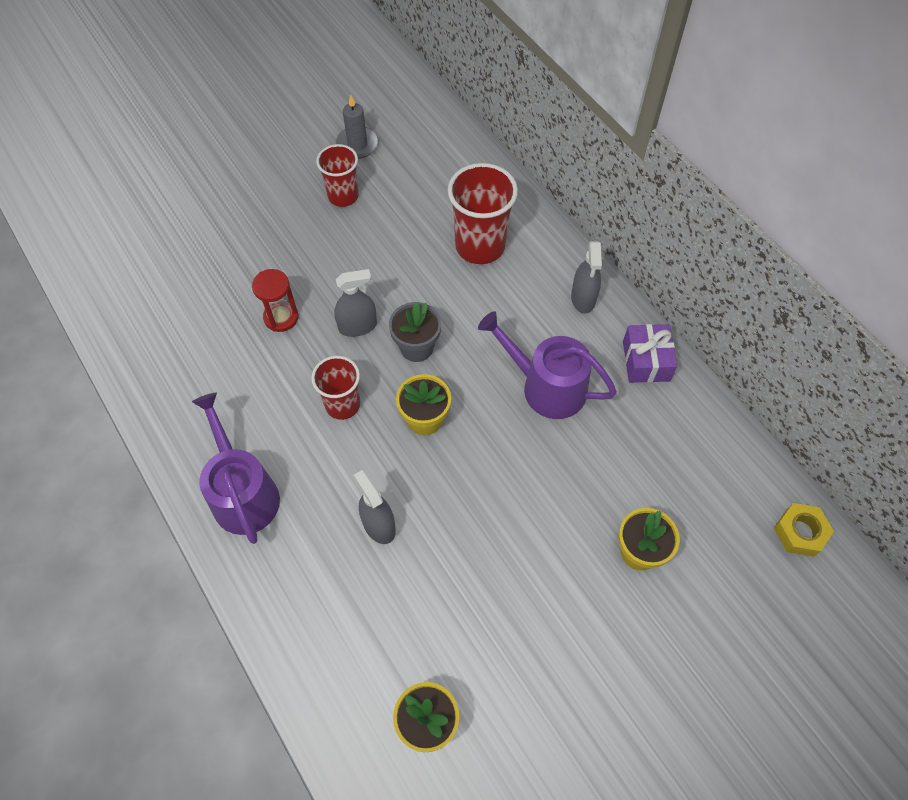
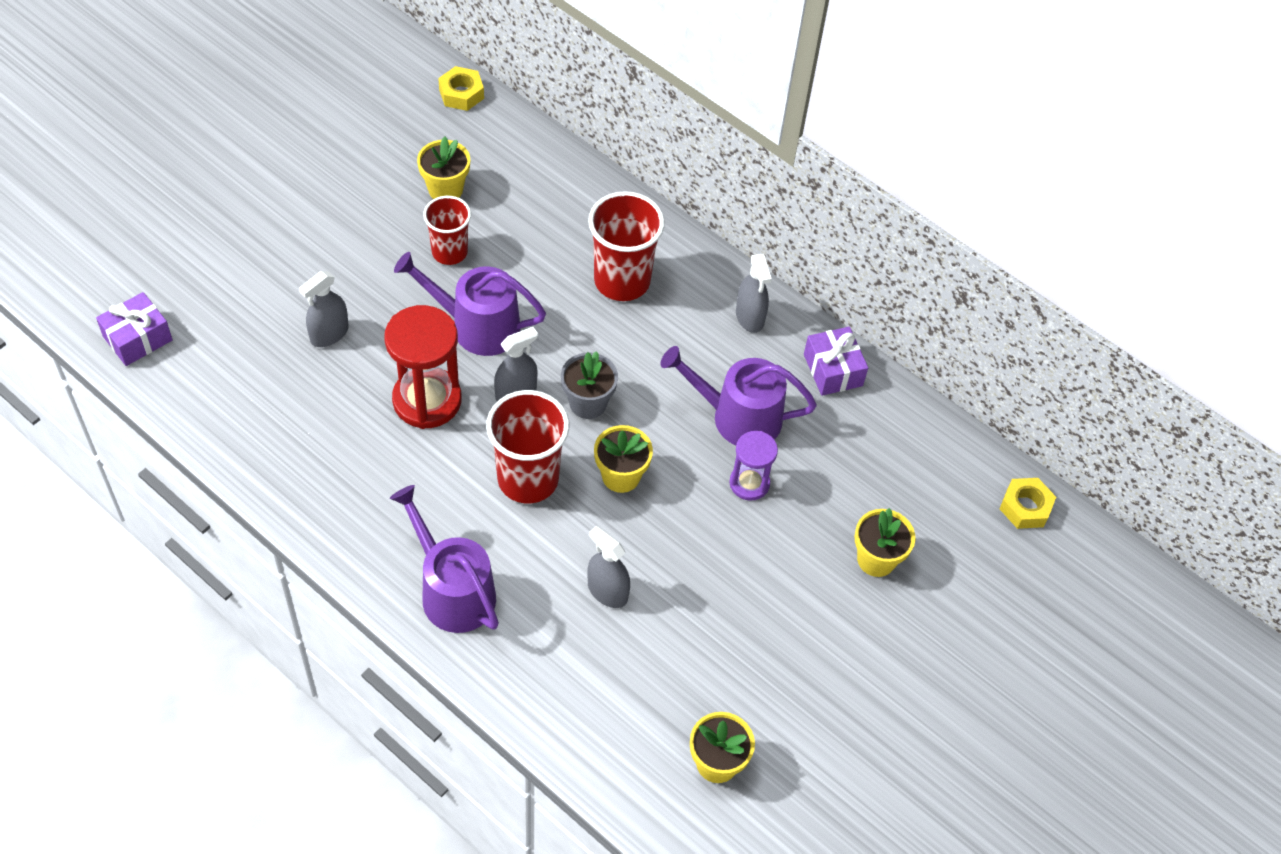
camera: 20 degrees left, 5 degrees down
(71, 221) = (137, 338): none -> purple gift
(222, 246) = (329, 334): none -> grey spray bottle
(281, 317) = (427, 400): red hourglass -> red hourglass, size x1.73
(342, 405) = (528, 479): red cup -> red cup, size x1.57
(345, 262) = (477, 326): none -> purple watering can
(357, 144) = (445, 189): grey candle -> yellow flower pot
(396, 71) = (461, 94): none -> yellow nut
(539, 451) = (749, 483): none -> purple hourglass

